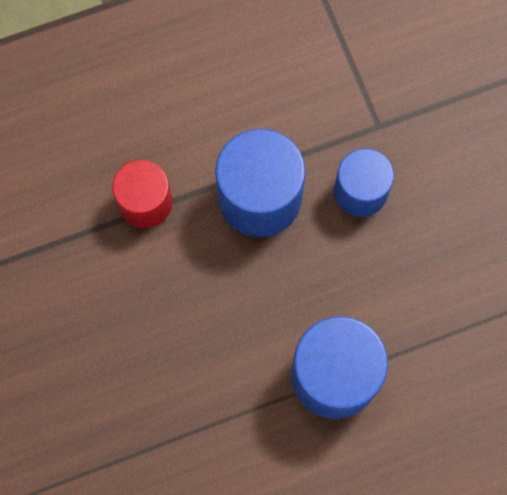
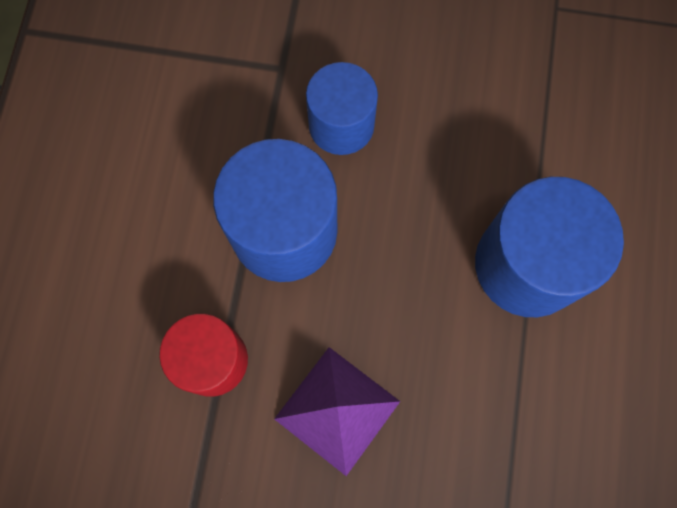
camera: 60 degrees left, 0 degrees up
(158, 300) = (337, 410): none -> purple pyramid

